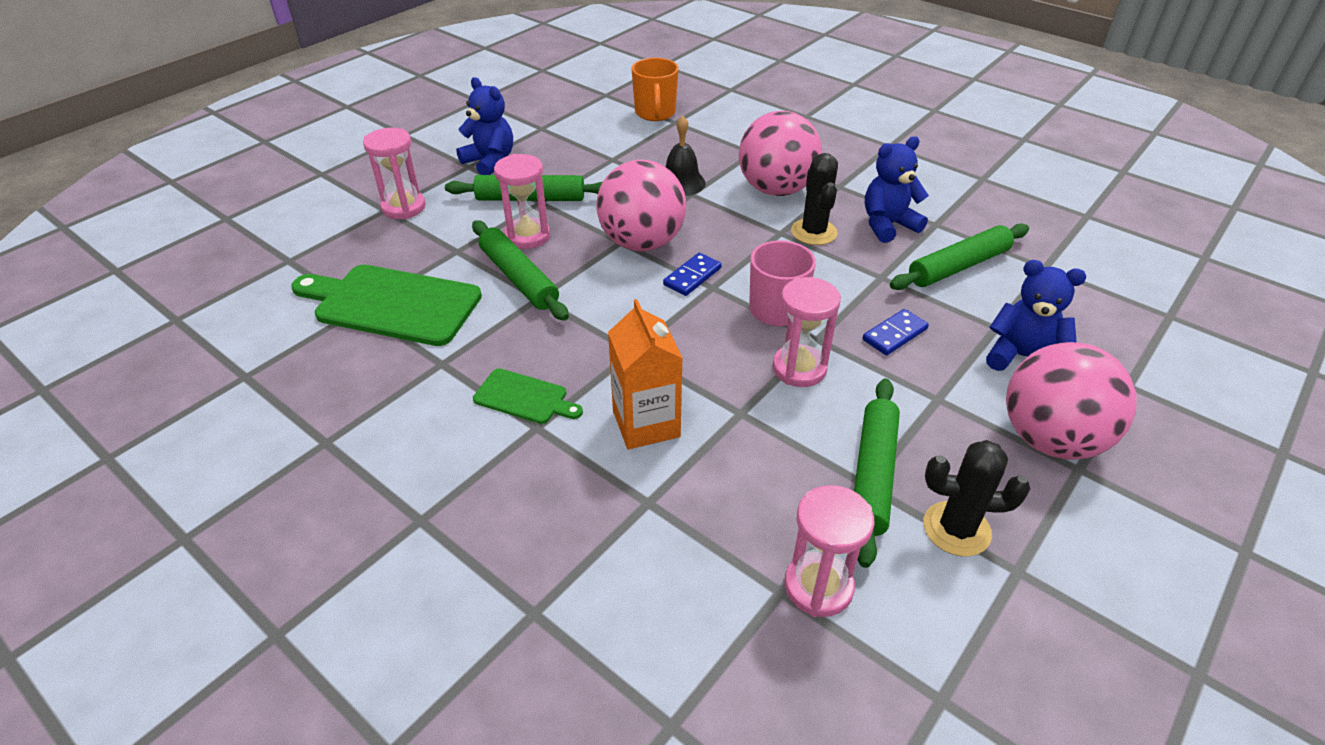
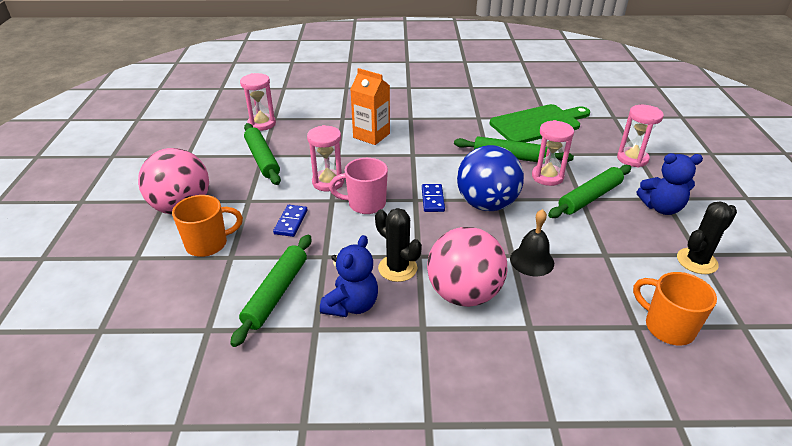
camera: 140 degrees right, 5 degrees down
(524, 397) = (429, 122): green cutting board -> none
(642, 243) = (486, 204): pink ball -> blue ball
(956, 529) = (217, 157): black cactus -> black cactus (697, 261)
(1021, 357) = (208, 244): blue teddy bear -> orange mug

